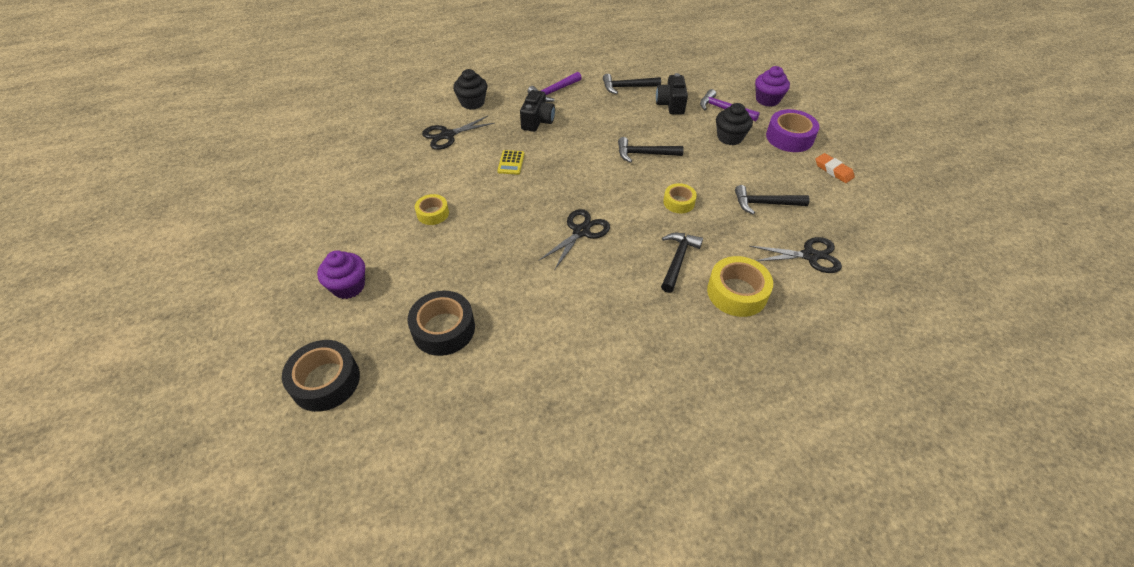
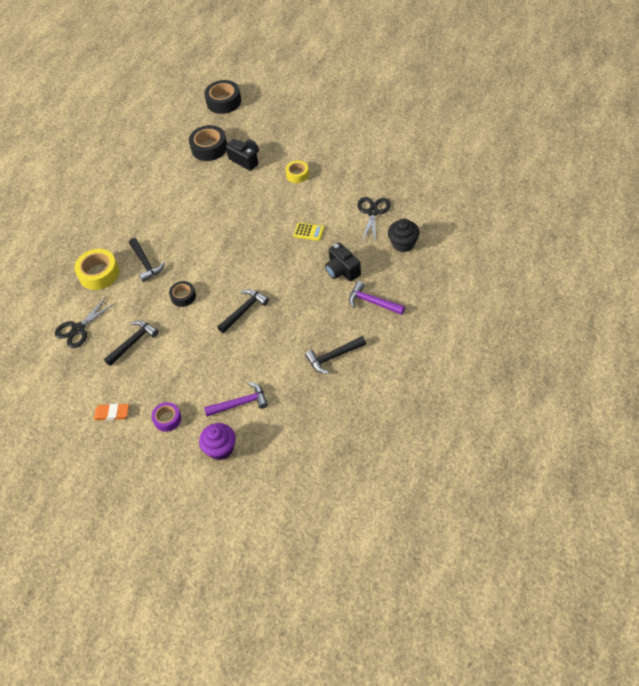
camera: 135 degrees right, 5 degrees up
(348, 286) = (274, 124): purple cupcake -> none
(511, 163) = (308, 232): yellow calculator -> yellow calculator turned 150 degrees clockwise
(554, 92) = (372, 302): purple hammer -> purple hammer turned 60 degrees counterclockwise
(581, 232) = (212, 233): black scissors -> none
(627, 87) = (333, 357): black hammer -> black hammer turned 150 degrees counterclockwise
(671, 104) = (282, 371): black camera -> black camera (245, 160)
(678, 202) = (183, 296): yellow tape -> black tape
(729, 137) = (207, 378): black cupcake -> none
(789, 137) = (167, 419): purple tape -> purple tape, size x0.60

